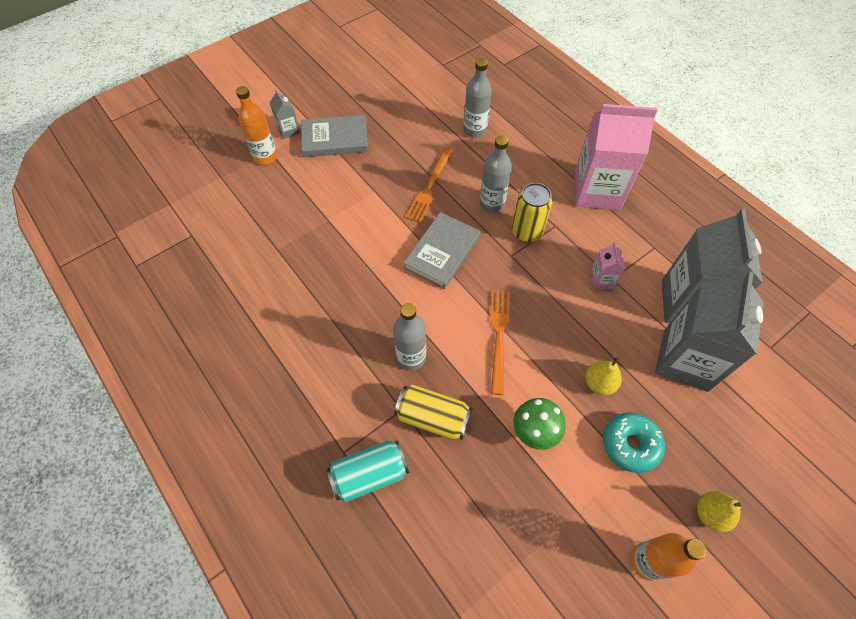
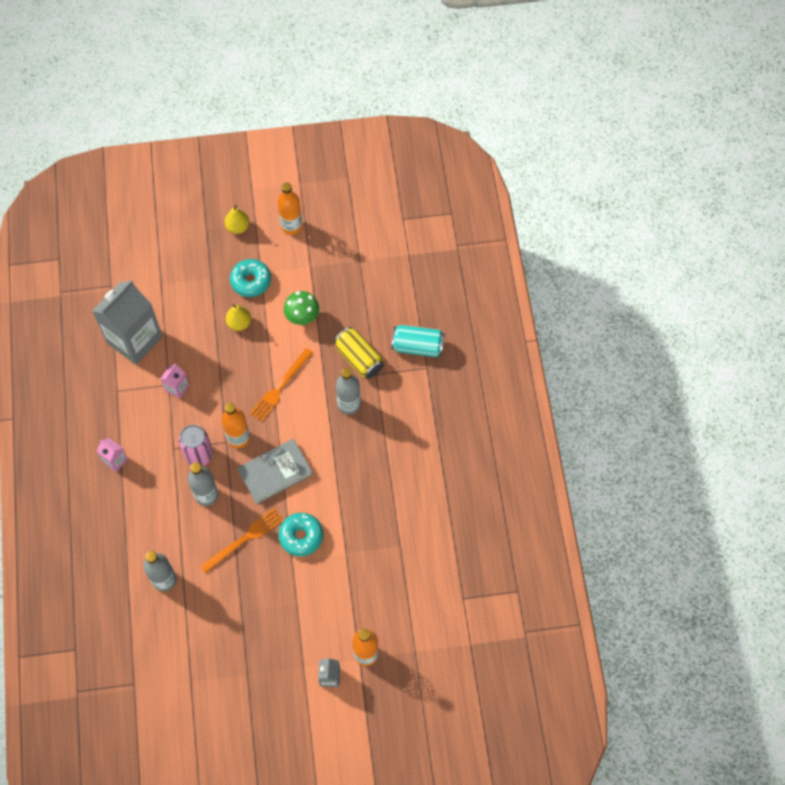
camera: 150 degrees left, 5 degrees up
(335, 139) = (293, 640): grey book -> none
(379, 213) = (301, 536): none -> turquoise donut
(502, 265) = (238, 438): none -> orange bottle
(526, 232) = (199, 455): yellow can -> pink can
(596, 191) = (115, 460): pink carton -> pink carton, size x0.43
(685, 360) = (172, 307): grey carton -> none

